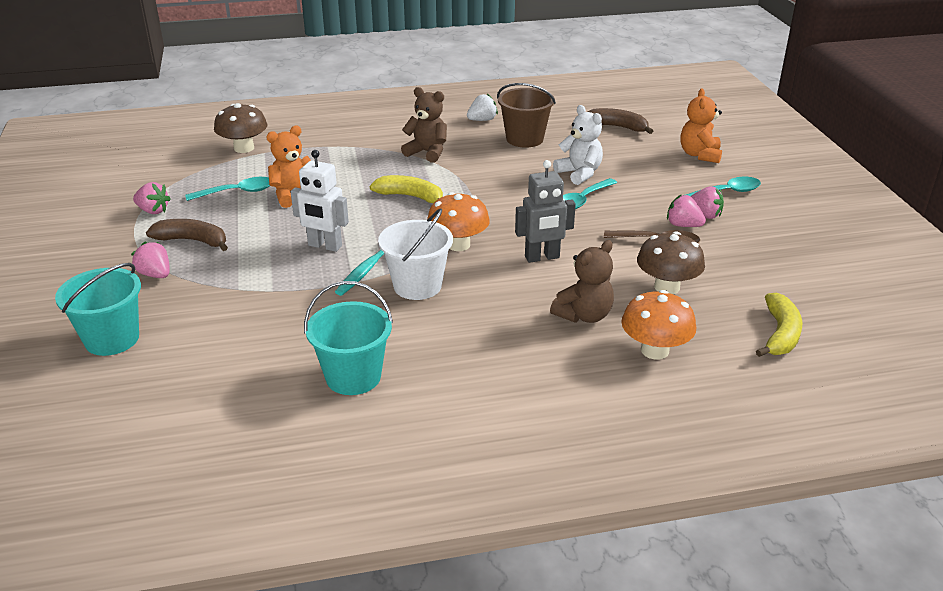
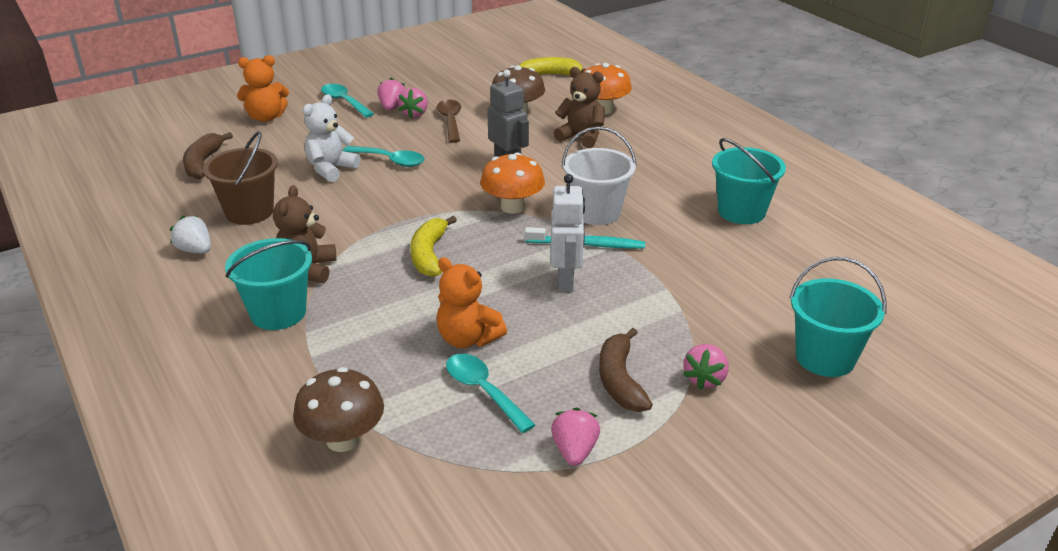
camera: 110 degrees left, 0 degrees up
(383, 140) = (278, 313): none -> turquoise bucket

